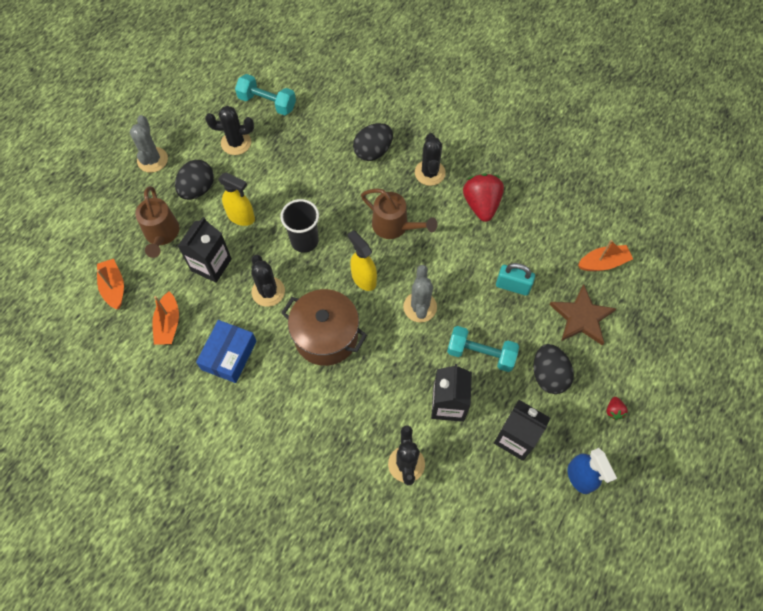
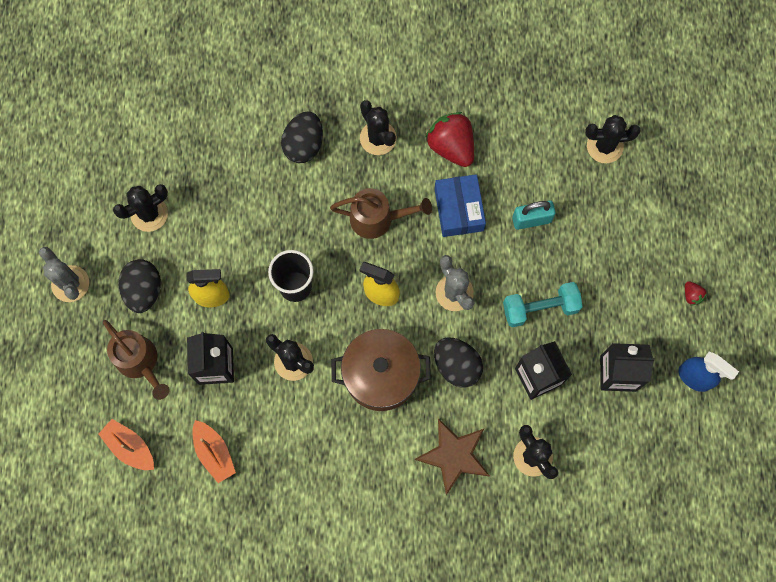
camera: 30 degrees left, 10 degrees up
(229, 355) = (297, 449): blue box -> blue box (459, 209)
(267, 103) = (152, 147): turquoise dumbbell -> none
(548, 375) = (615, 294): black egg -> black egg (456, 366)
(581, 317) = (614, 216): brown star -> brown star (454, 455)
(603, 263) = (604, 146): orange boat -> black cactus

